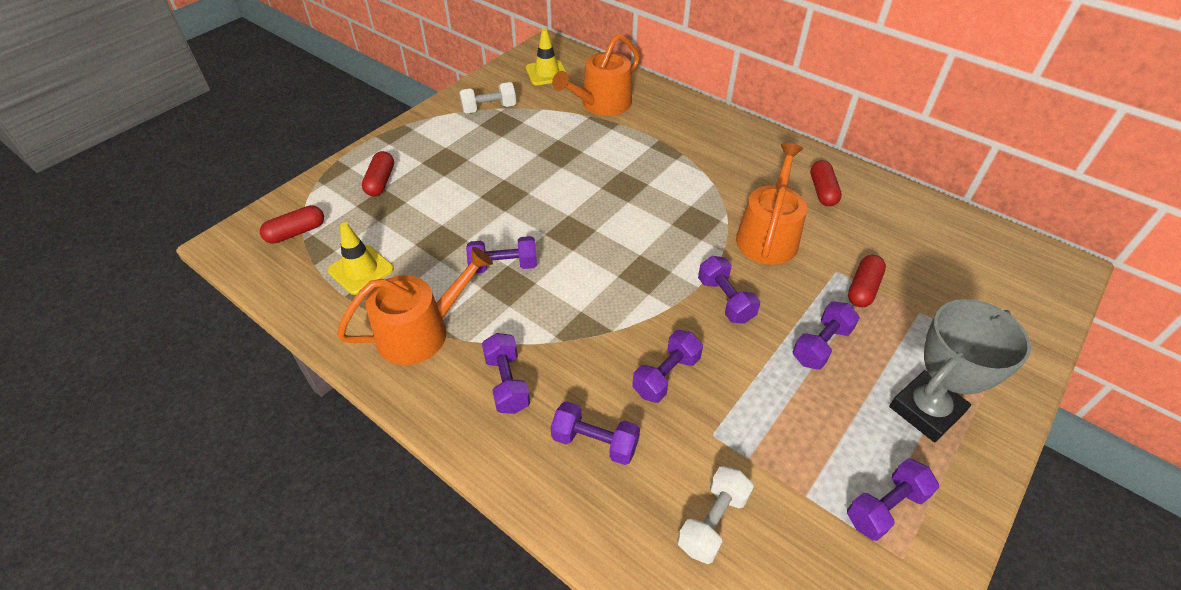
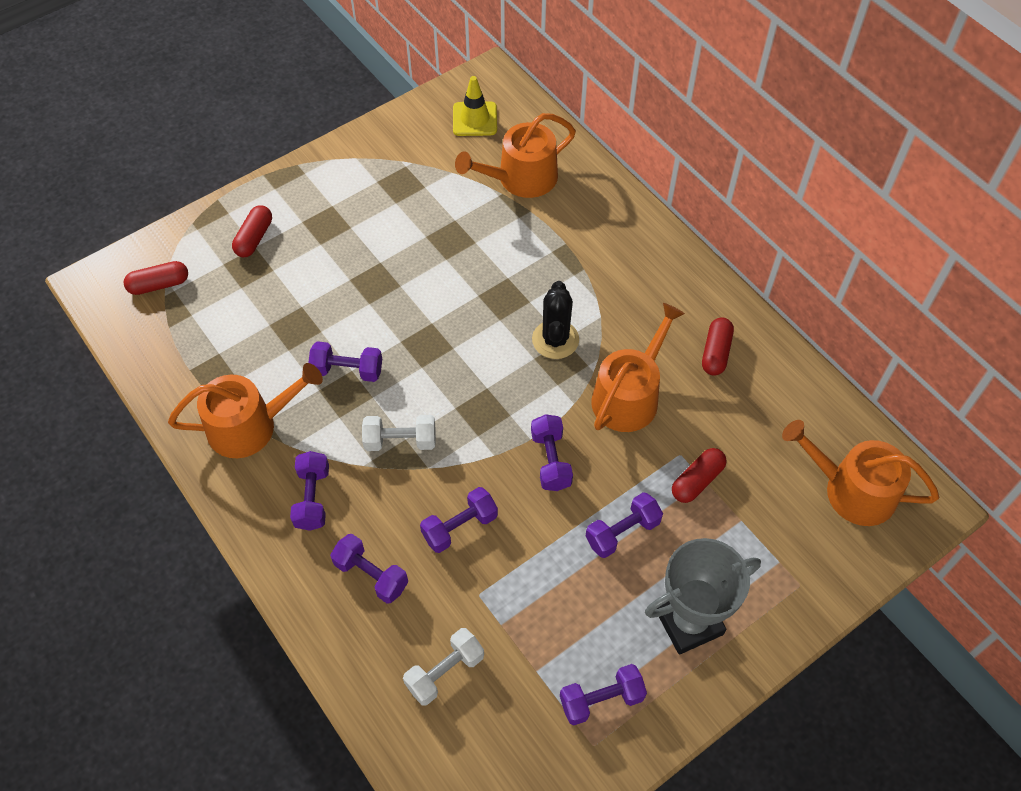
camera: 15 degrees right, 10 degrees up
(361, 270) = (211, 343): yellow traffic cone -> none
(489, 108) = (394, 160): white dumbbell -> white dumbbell (400, 441)
(683, 207) = (555, 339): none -> black cactus
(994, 268) = (851, 490): none -> orange watering can

